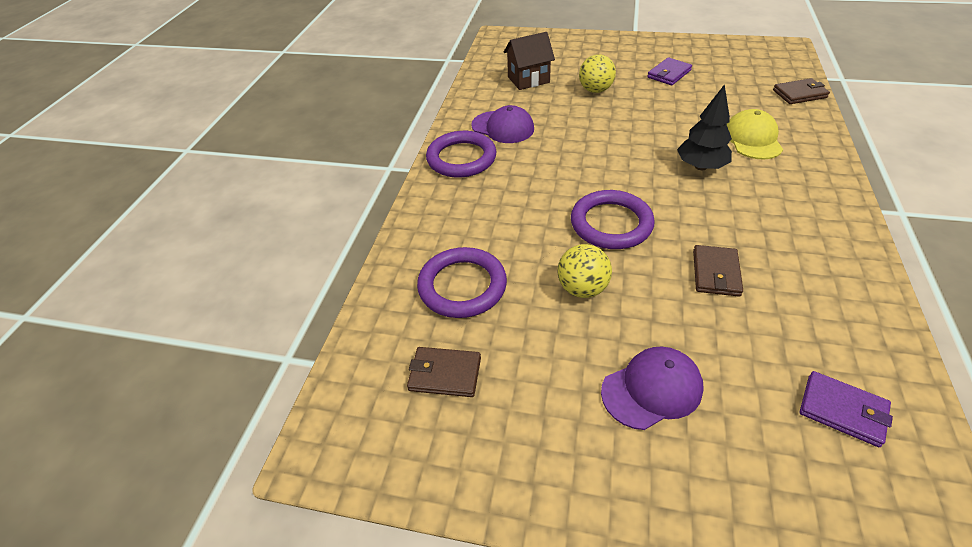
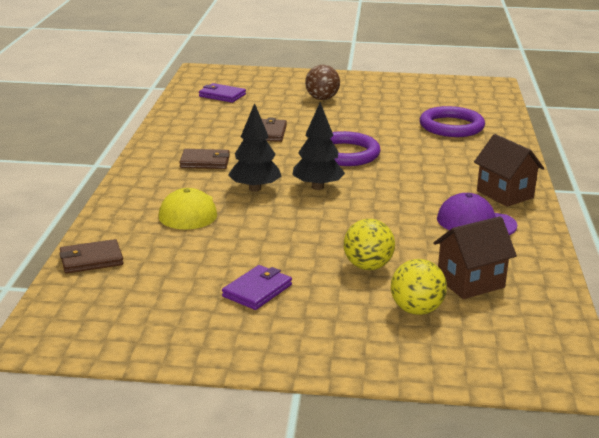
camera: 170 degrees right, 20 degrees down
(445, 374) = (442, 101): brown wallet -> brown wallet (205, 162)
(461, 158) = (505, 194): purple ring -> brown house
(582, 288) = (365, 126): yellow ball -> yellow ball (416, 310)
(638, 168) = (317, 187): none -> black tree
(652, 389) = (322, 99): purple cap -> brown ball

